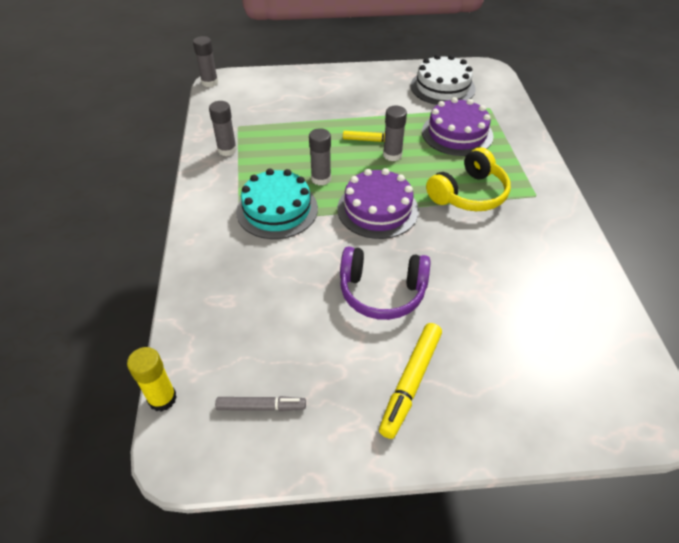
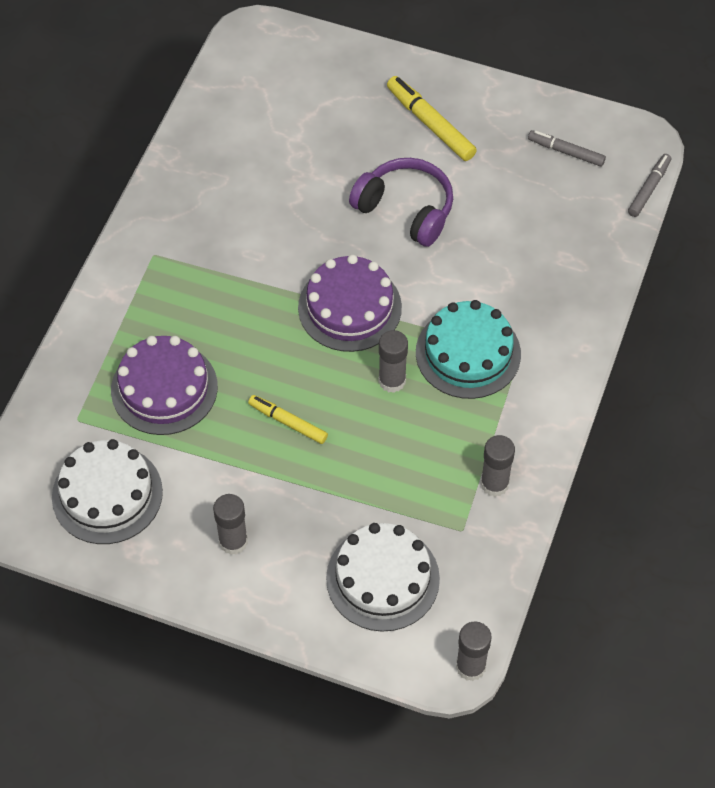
camera: 155 degrees left, 10 degrees up
(162, 398) = (649, 189): yellow glue stick -> grey marker
(273, 98) = (382, 578): none -> white cake
(392, 155) = (277, 384): grey glue stick -> grey glue stick (233, 541)
(411, 382) = (430, 124): yellow marker -> yellow marker turned 90 degrees counterclockwise
(469, 194) = (228, 287): yellow headphones -> none

